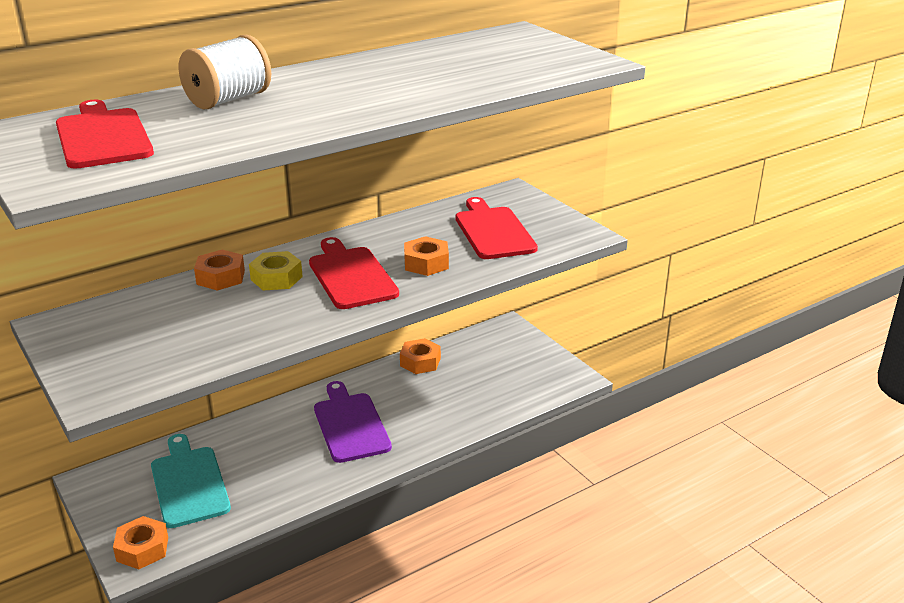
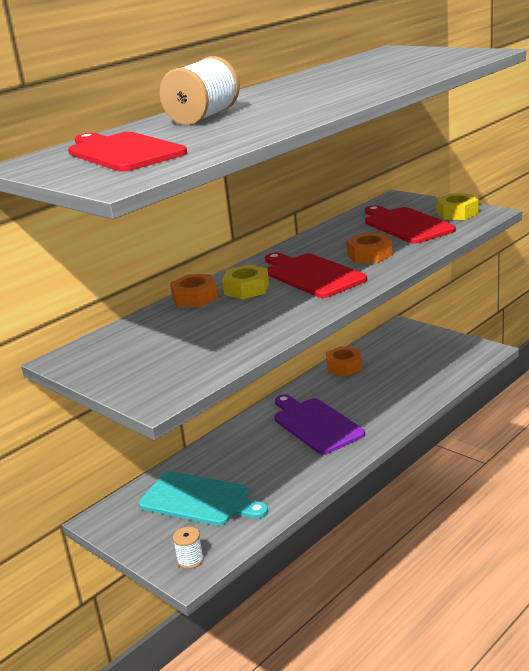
camera: 10 degrees left, 5 degrees down
(142, 549) = (190, 560): orange nut -> white spool
(189, 483) = (199, 500): turquoise cutting board -> turquoise cutting board turned 150 degrees clockwise
(557, 228) = (457, 213): none -> yellow nut

